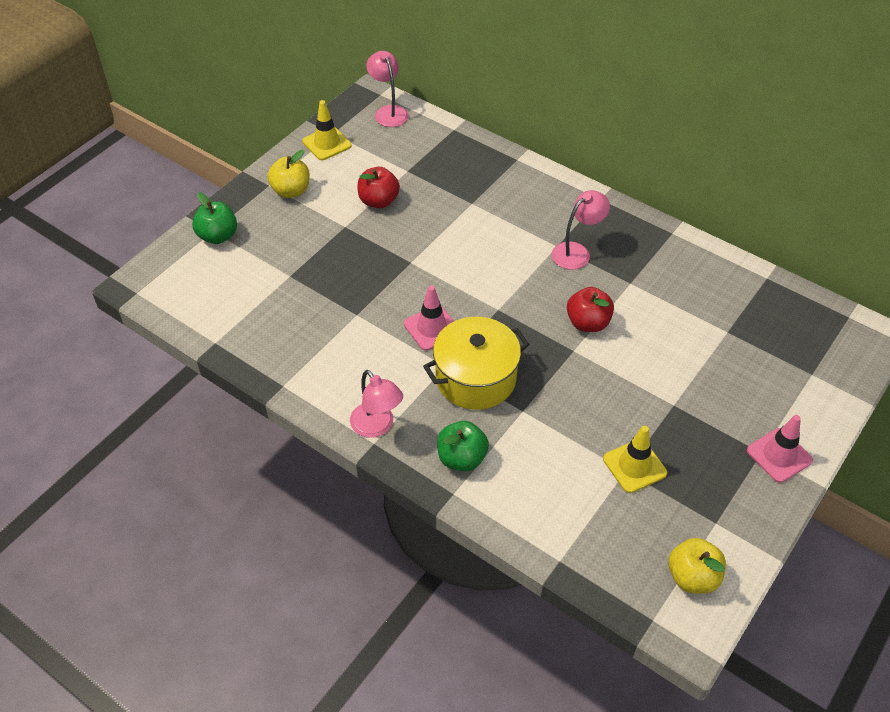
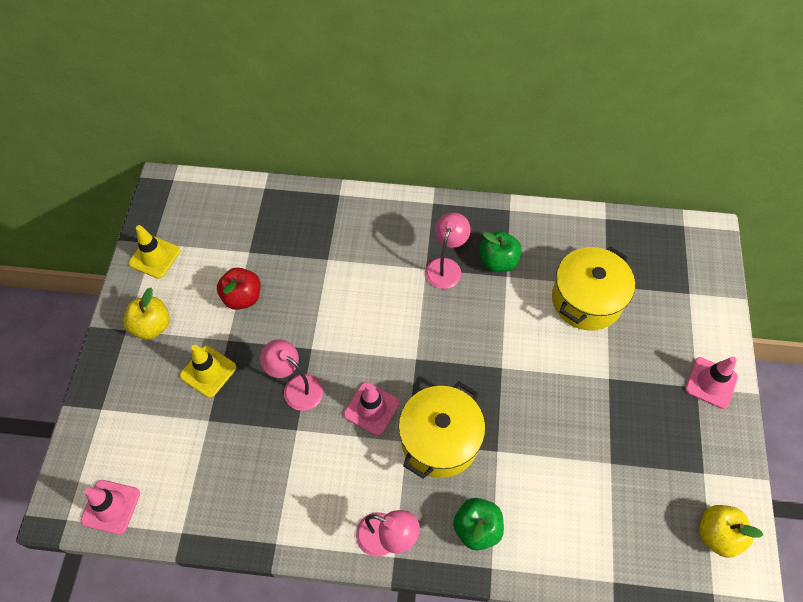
camera: 30 degrees left, 10 degrees up
(174, 300) = (111, 507): none -> pink traffic cone
(218, 236) = (110, 412): green apple -> green apple (498, 261)
(388, 112) = (192, 195): pink lamp -> pink lamp (296, 387)
(588, 323) = (497, 334): red apple -> none
(634, 466) = (615, 455): yellow traffic cone -> yellow traffic cone (208, 371)
(697, 334) = (586, 300): none -> yellow pot

